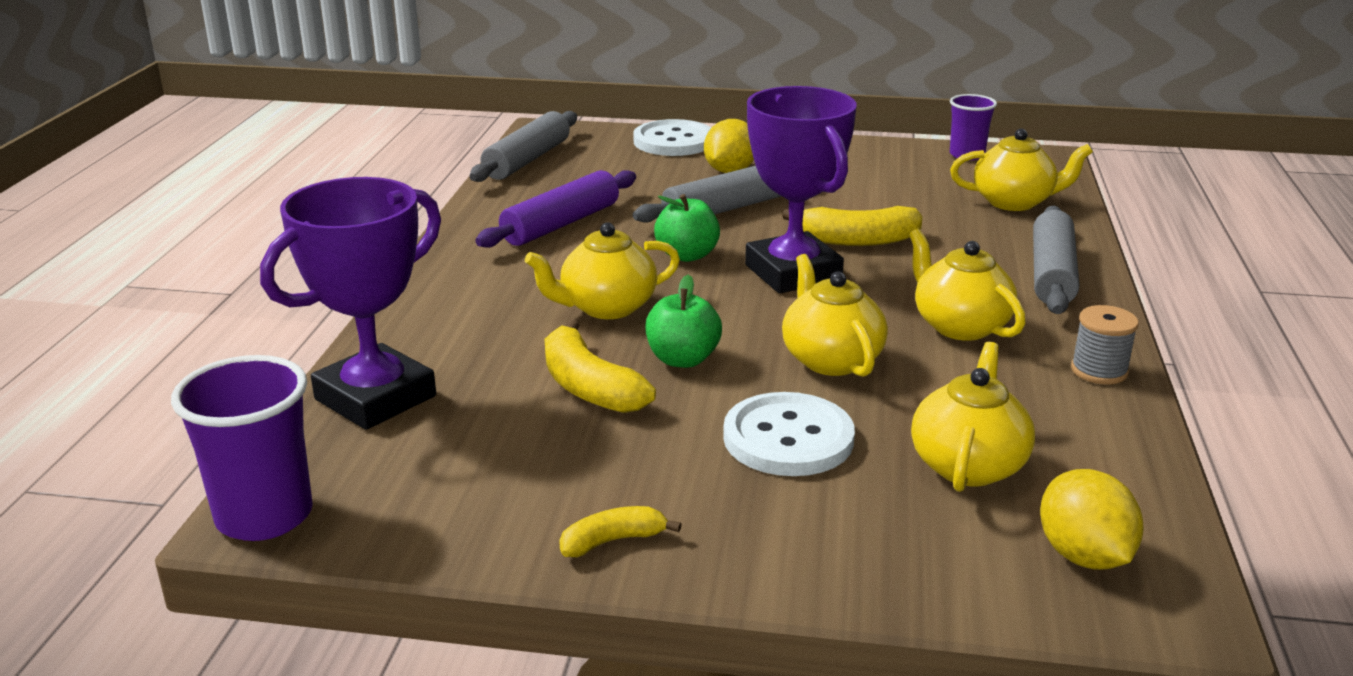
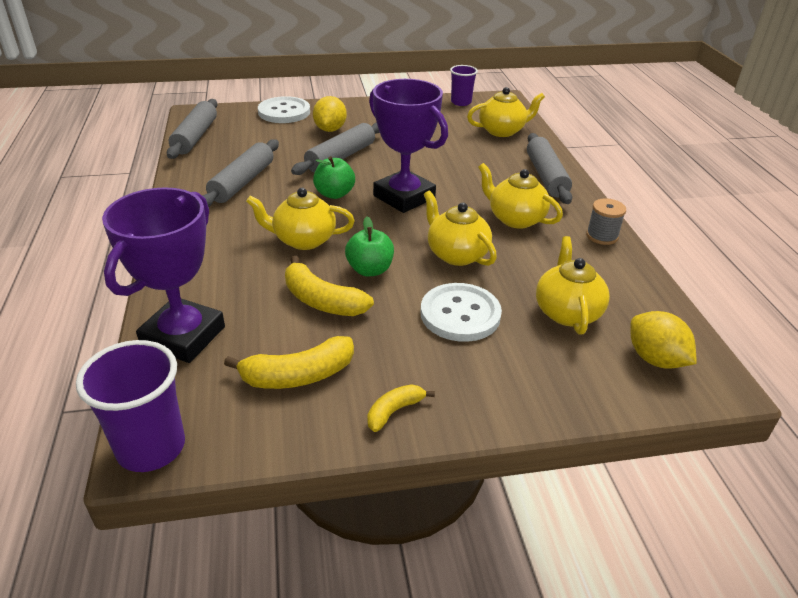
camera: 20 degrees left, 10 degrees up
(561, 224) = (242, 182): purple rolling pin -> grey rolling pin
(606, 307) = (303, 240): yellow teapot -> yellow teapot turned 45 degrees clockwise
(857, 240) = (429, 169): yellow banana -> yellow banana (298, 375)

